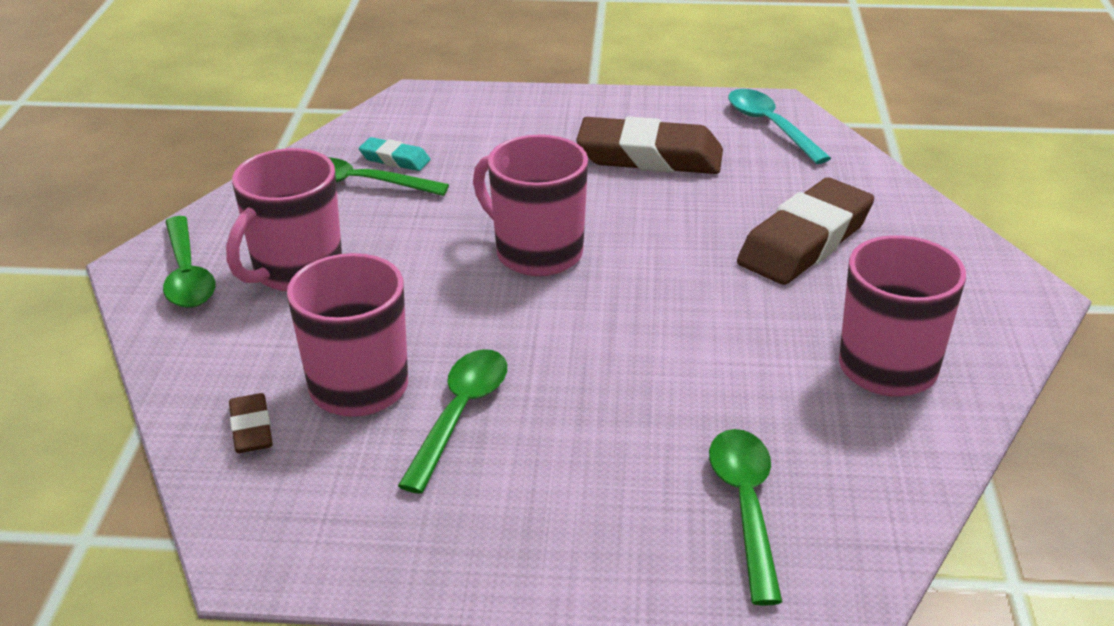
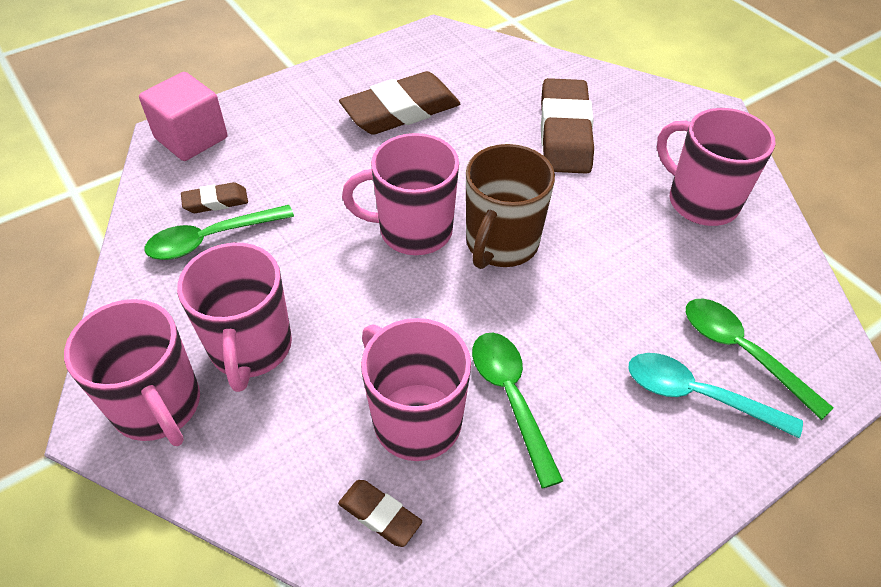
camera: 40 degrees left, 15 degrees up
(187, 274) = (158, 406): green spoon -> pink mug
(395, 159) = (216, 201): turquoise eraser -> brown eraser
(432, 106) = (191, 138): none -> pink cube
(607, 300) = (501, 244): none -> brown mug
(770, 126) = (451, 51): turquoise spoon -> turquoise spoon (697, 395)

